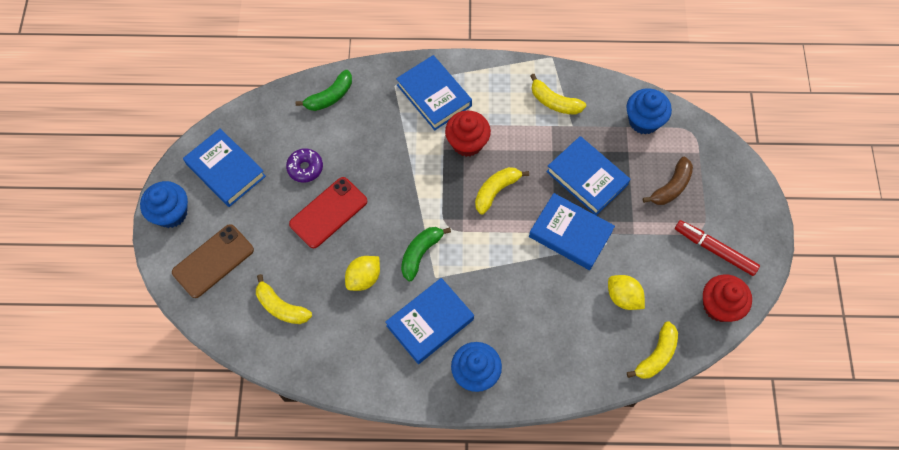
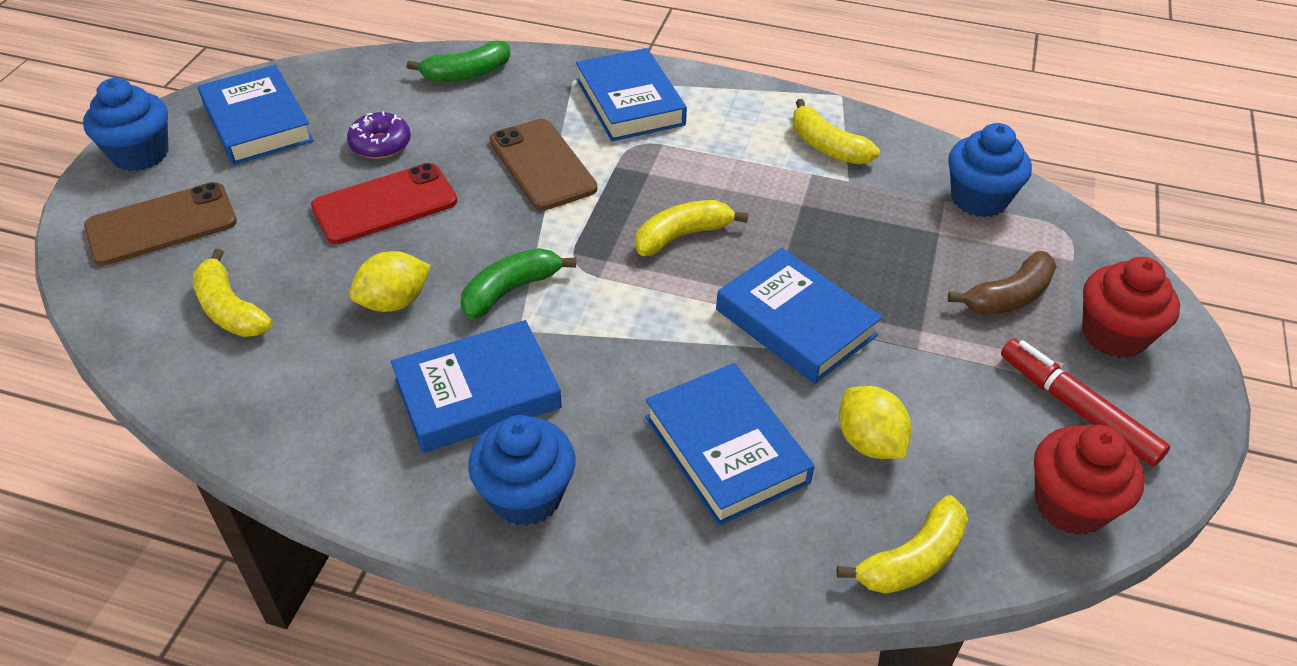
camera: 15 degrees right, 20 degrees down
(403, 159) = (542, 165): none -> brown phone
(467, 143) = (658, 166): red cupcake -> red cupcake (1113, 335)
(587, 178) = (852, 252): blue book -> blue book (726, 449)

